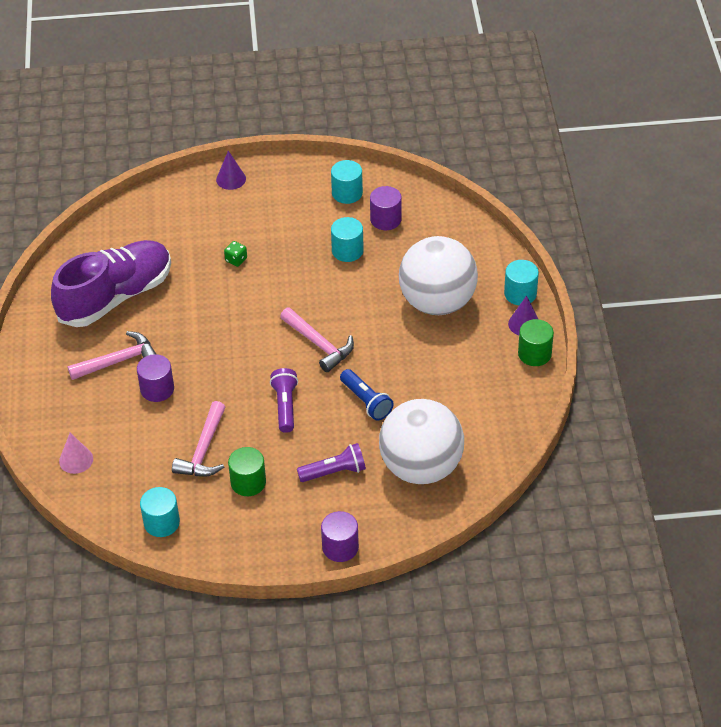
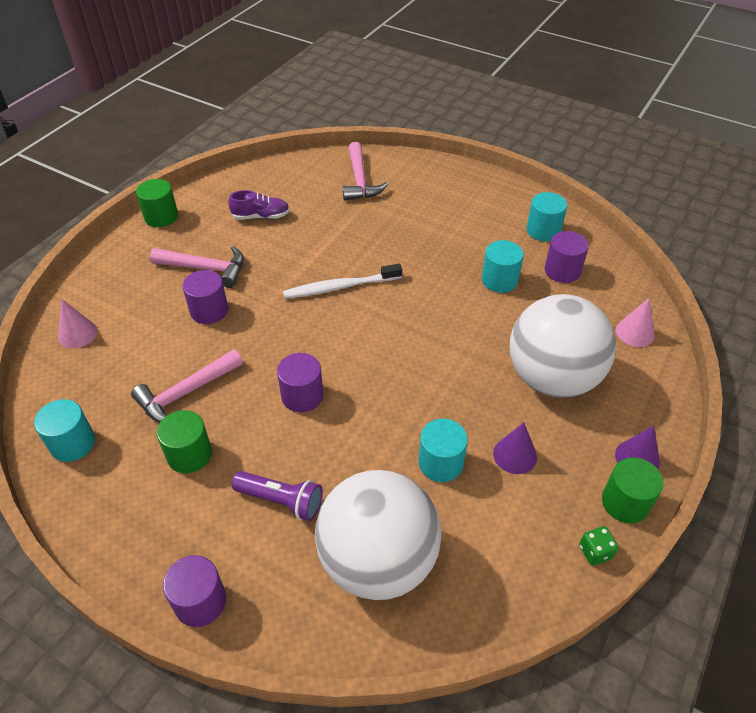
camera: 35 degrees right, 0 degrees up
(32, 341) = (161, 217): none -> green cylinder
(116, 296) = (261, 216): purple shoe -> purple shoe, size x0.42
(231, 179) = (447, 173): purple cone -> purple cone (515, 455)
(236, 260) = (389, 237): green dice -> green dice (595, 552)
(237, 318) = (340, 287): none -> white toothbrush
(285, 406) = (302, 396): purple flashlight -> purple cylinder
(319, 344) = (392, 353): pink hammer -> pink hammer (360, 180)
(366, 401) = (386, 441): blue flashlight -> none
(467, 241) = (635, 332): none -> pink cone
(520, 294) = (657, 420): turquoise cylinder -> turquoise cylinder (441, 463)

